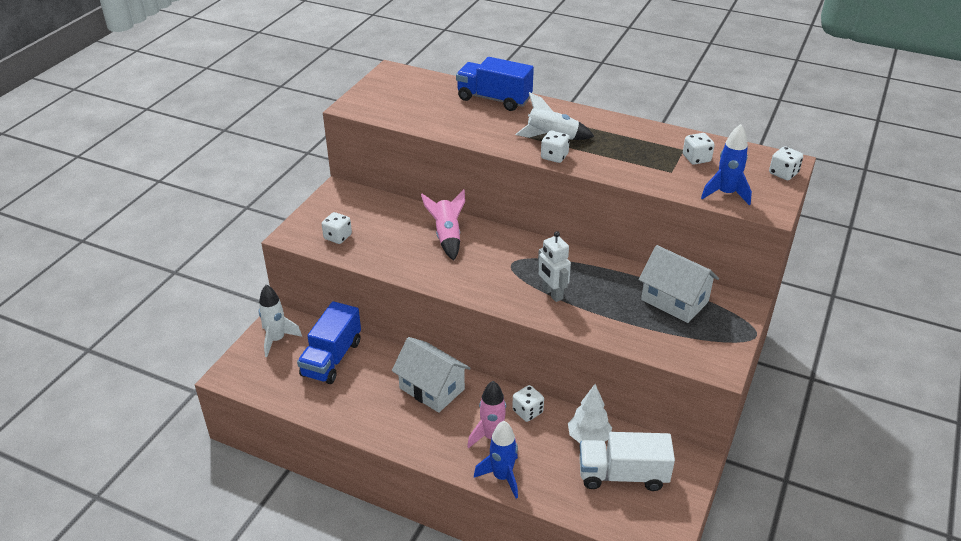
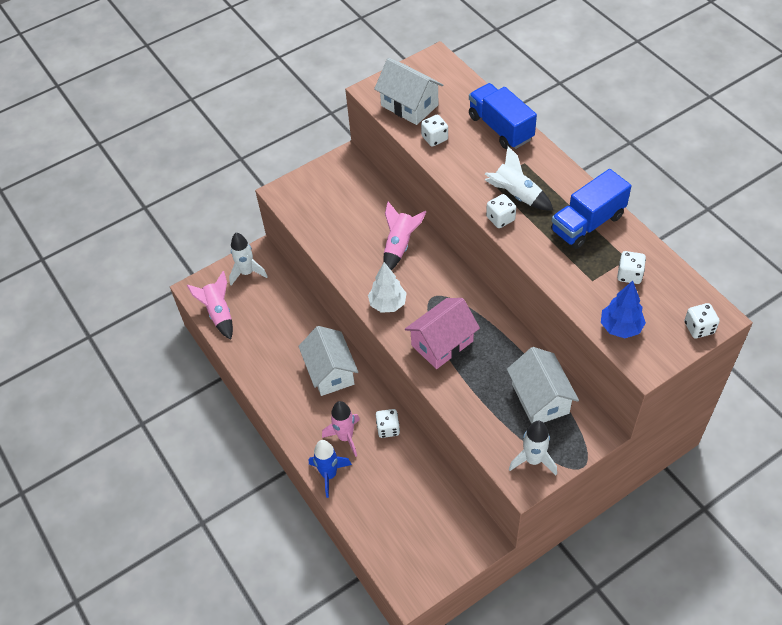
camera: 35 degrees right, 15 degrees up
(271, 386) = (219, 313): none -> pink rocket
(332, 358) = (275, 308): blue truck -> blue truck (587, 223)
(337, 237) = (314, 209): white dice -> white dice (434, 138)
(397, 107) = (409, 105): none -> white house
(552, 294) = (442, 343): white robot -> pink house
(588, 438) = (418, 476): white tree -> white tree (387, 304)
(622, 475) = (420, 521): white truck -> none
(712, 348) = (533, 460): none -> white rocket
(726, 194) = (620, 327): blue rocket -> blue tree

